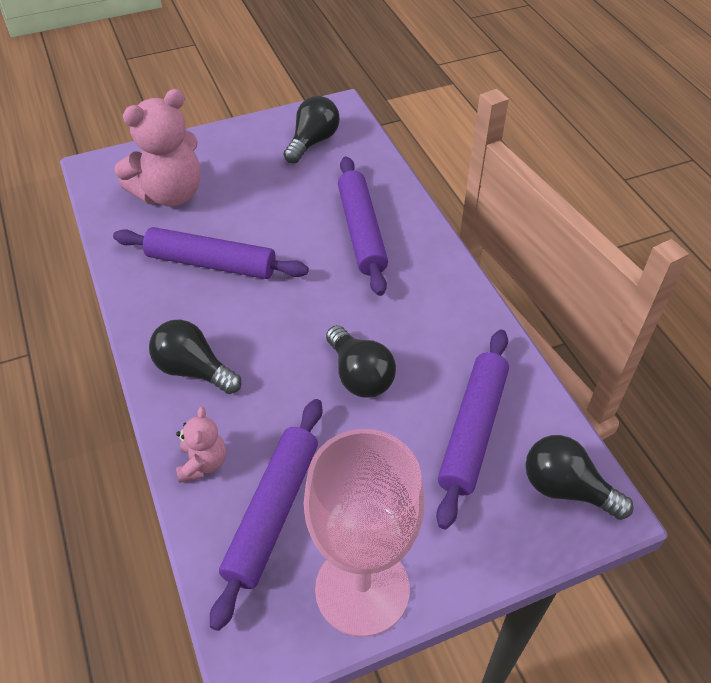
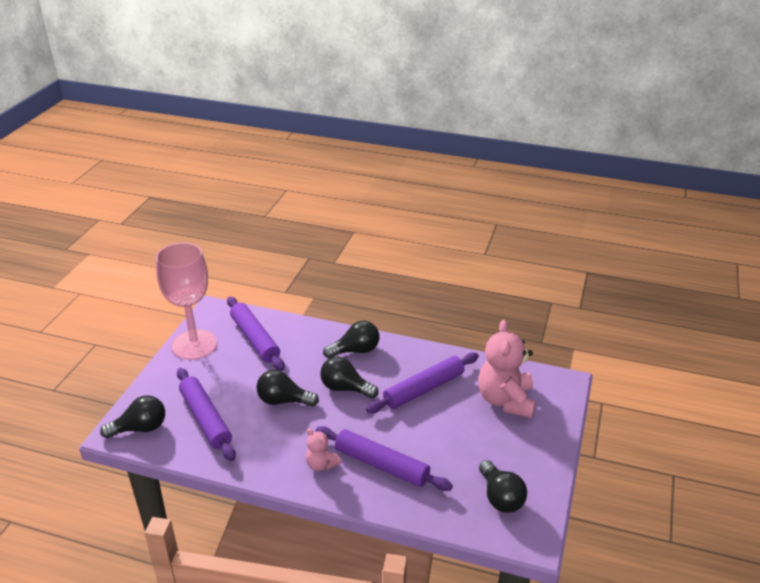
camera: 130 degrees right, 15 degrees down
(203, 463) = (302, 332): pink teddy bear -> pink teddy bear (321, 464)
(278, 331) = (345, 388): none -> black light bulb

